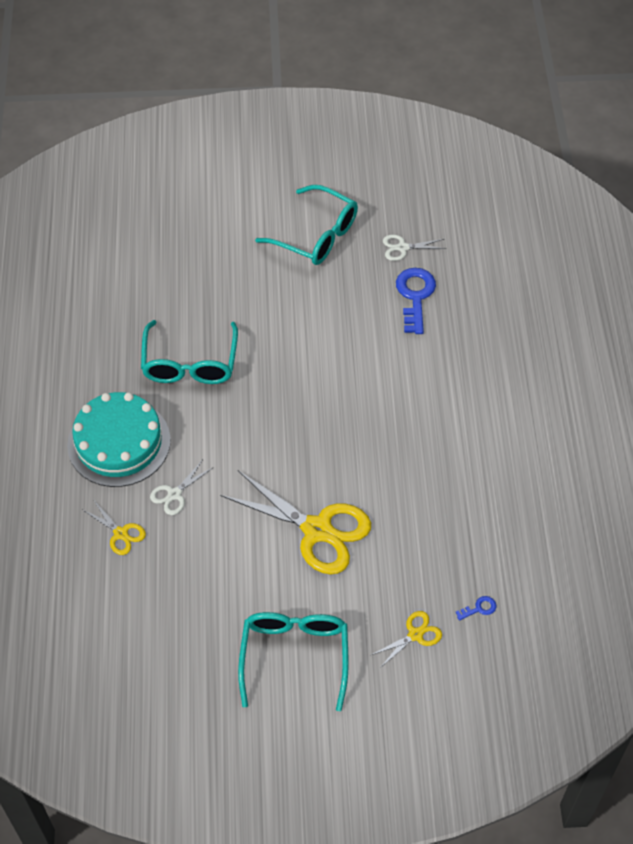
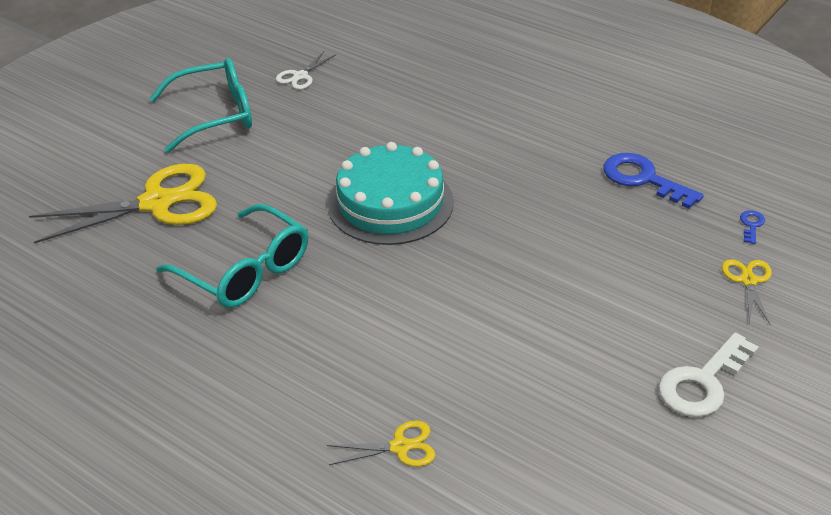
camera: 50 degrees left, 15 degrees down
(119, 442) = (275, 381): turquoise cake -> turquoise cake (390, 203)
(174, 494) = (397, 370): white scissors -> none
(294, 656) = (703, 382): turquoise glasses -> white key
(317, 530) = (557, 285): yellow scissors -> yellow scissors (157, 203)
(415, 296) = (361, 95): blue key -> blue key (643, 179)

